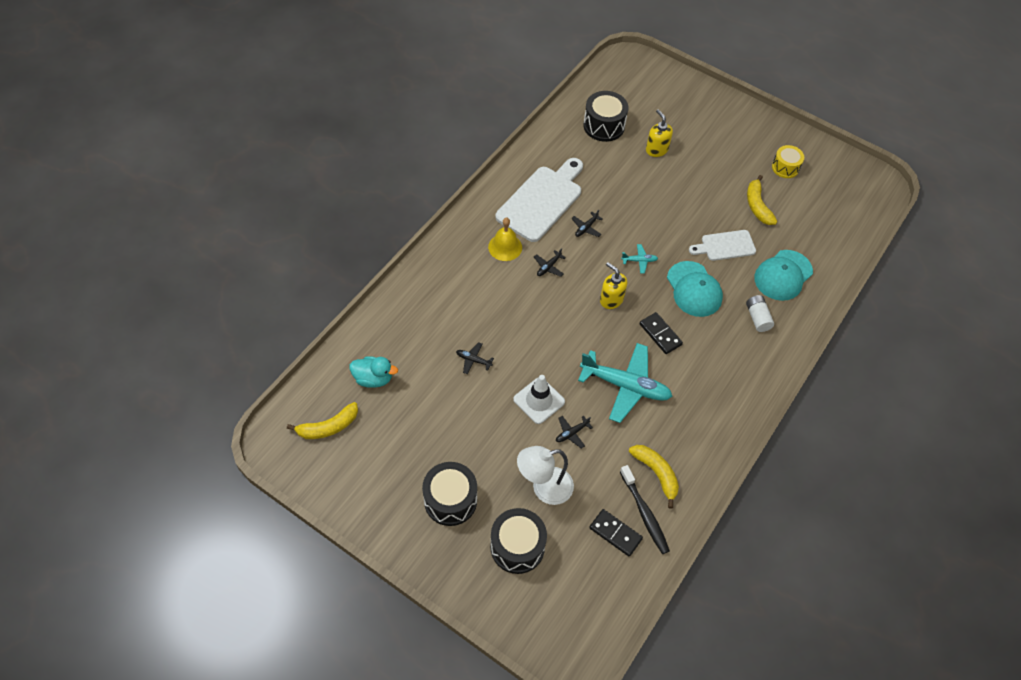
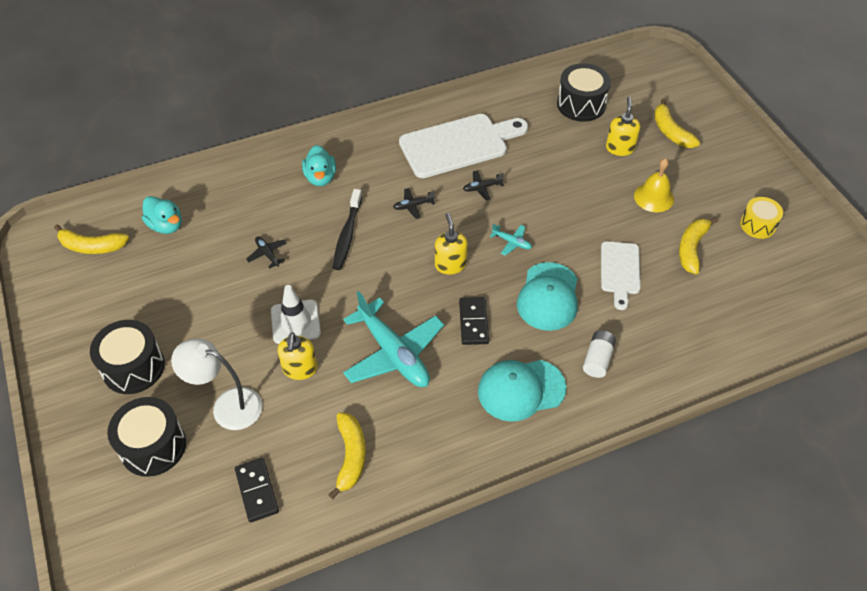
camera: 35 degrees right, 5 degrees down
(460, 278) = (320, 178): none -> turquoise duck
(505, 247) = (386, 169): yellow bell -> yellow bell (653, 197)
(571, 433) = (300, 369): black plane -> yellow soap dispenser
(644, 513) = (303, 489): black toothbrush -> black toothbrush (347, 235)
(680, 120) = (670, 131): none -> yellow banana
(725, 246) = (620, 271): white cutting board -> white cutting board turned 105 degrees counterclockwise
(783, 275) = (664, 331): turquoise cap -> turquoise cap (521, 390)

